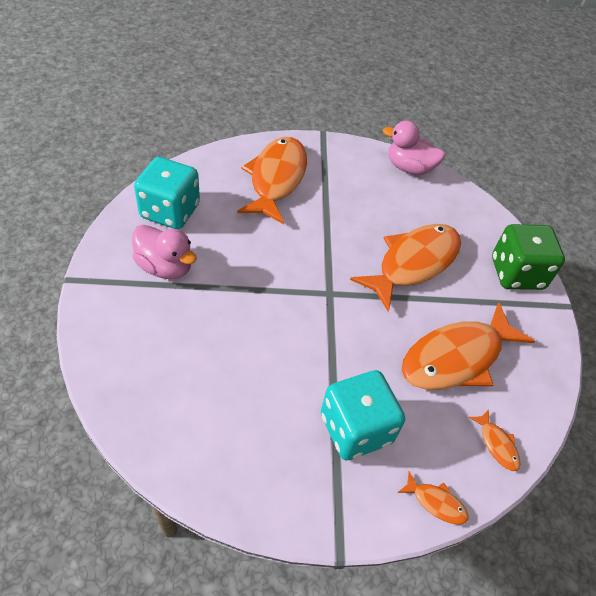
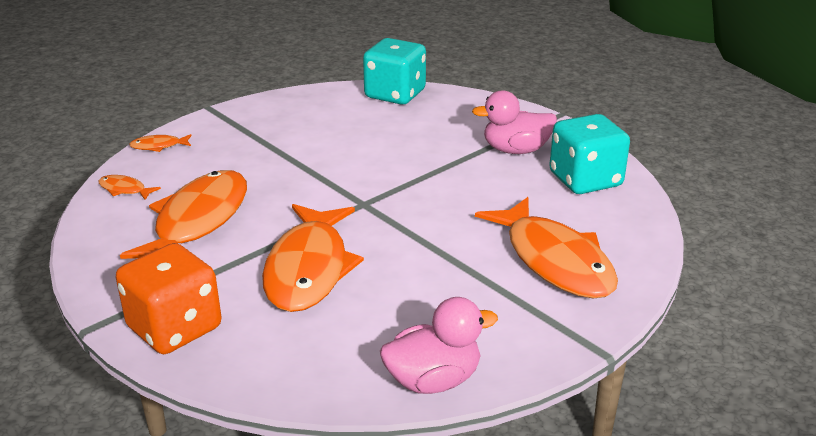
camera: 145 degrees right, 20 degrees down
(355, 429) = (250, 149): turquoise dice -> turquoise dice (395, 94)
(516, 273) = (175, 328): green dice -> orange dice

